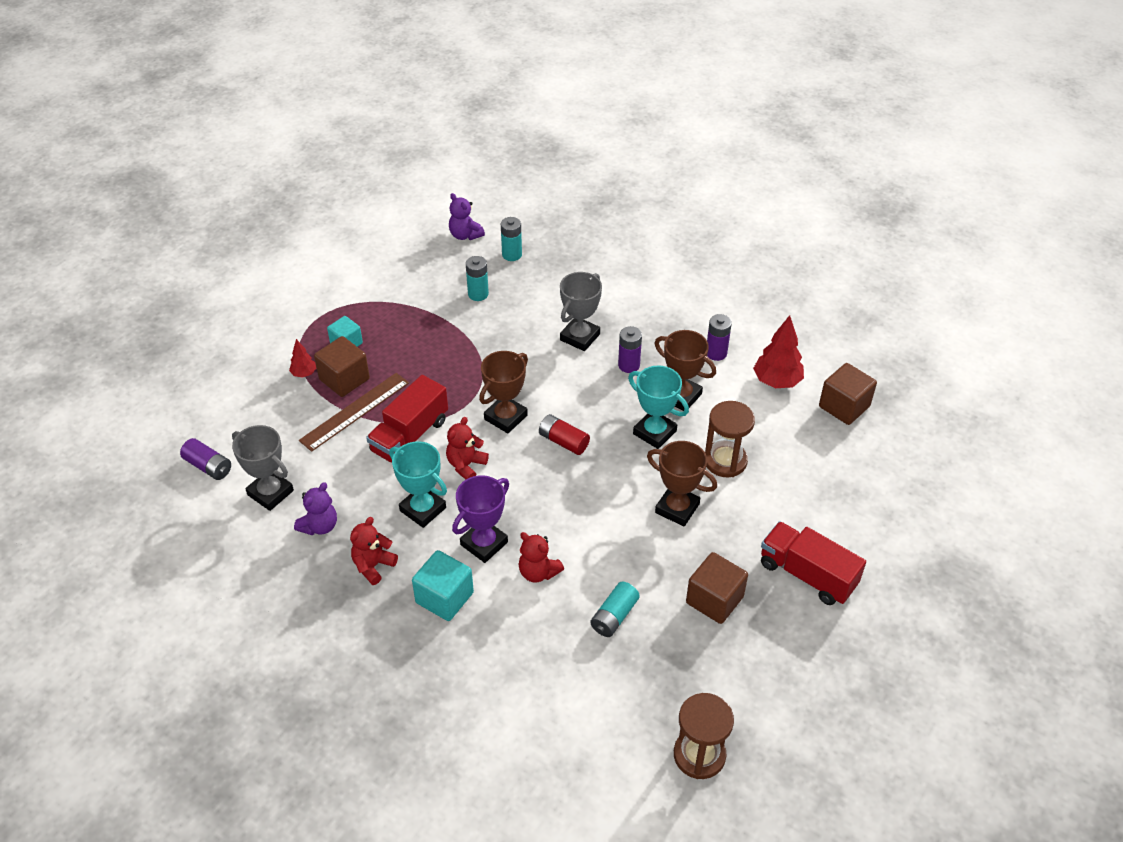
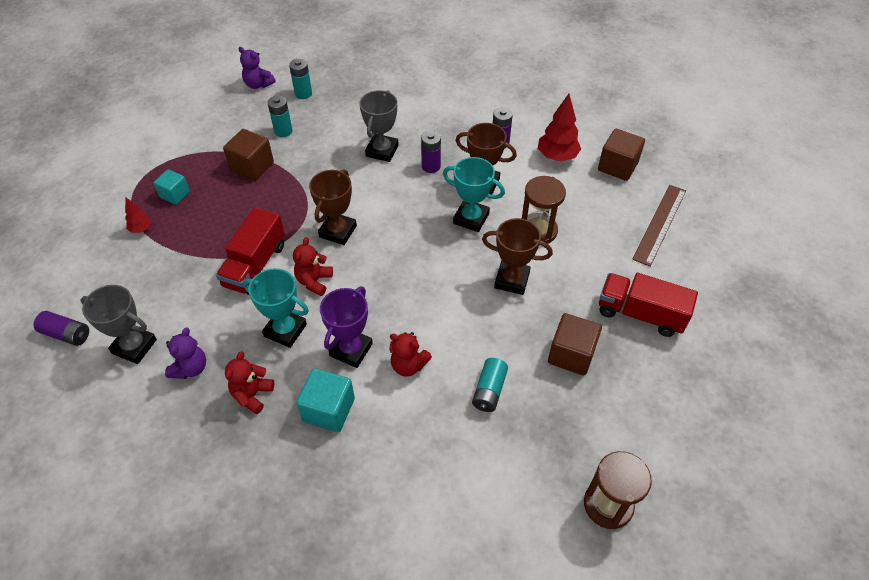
camera: 15 degrees left, 5 degrees up
(344, 379) = (181, 227): brown cube -> brown cube (252, 166)
(355, 411) = (198, 253): brown ruler -> brown ruler (659, 224)
(563, 441) = (395, 242): red battery -> none

